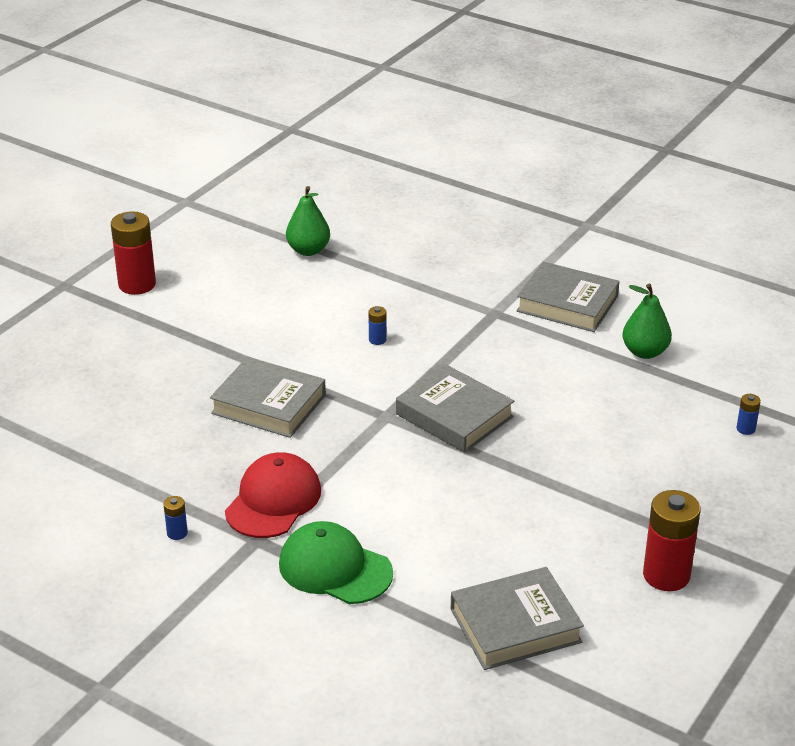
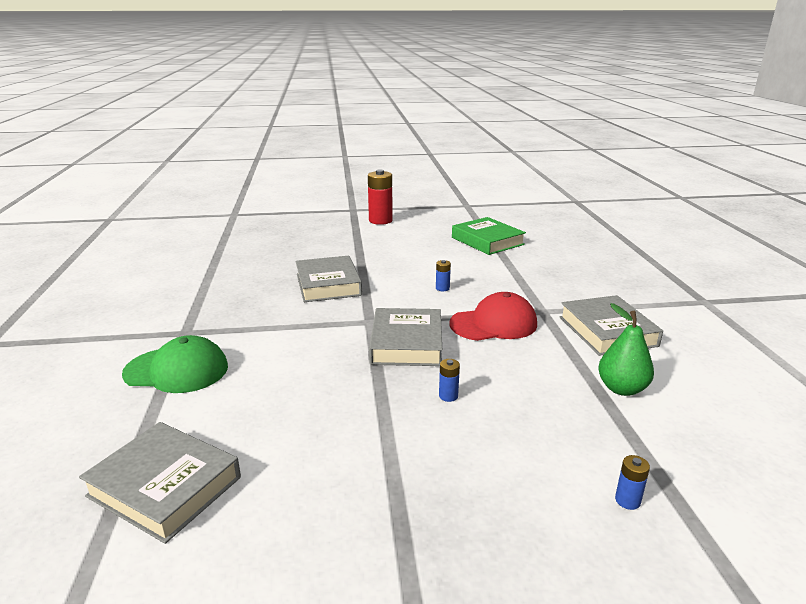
camera: 50 degrees right, 10 degrees down
(177, 533) = (169, 307): blue battery -> blue battery (448, 396)
(273, 500) = (232, 322): red cap -> red cap (494, 324)
(308, 250) = (487, 241): green pear -> green book
(335, 568) = (177, 370): green cap -> green cap turned 105 degrees clockwise
(666, 575) = (326, 556): red battery -> none

